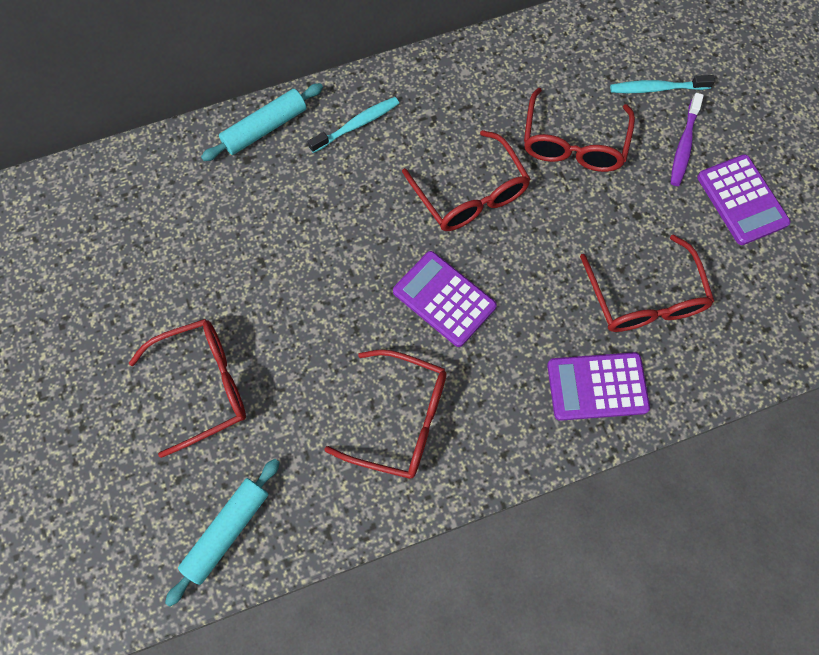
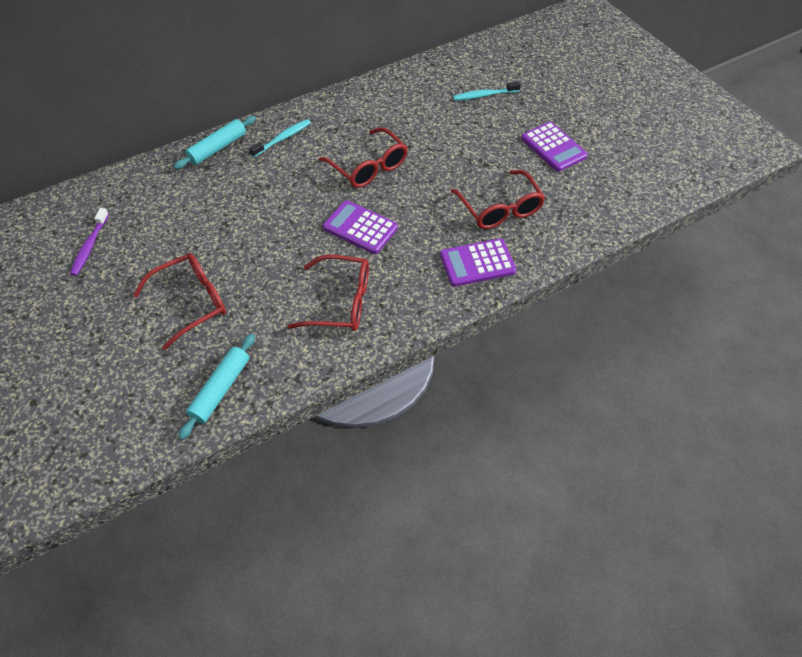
camera: 10 degrees left, 15 degrees down
(573, 144) = (434, 131): red glasses -> none
(683, 145) = (508, 123): purple toothbrush -> purple toothbrush (90, 246)

